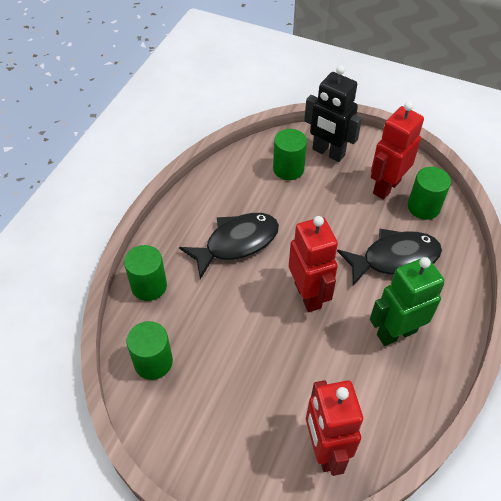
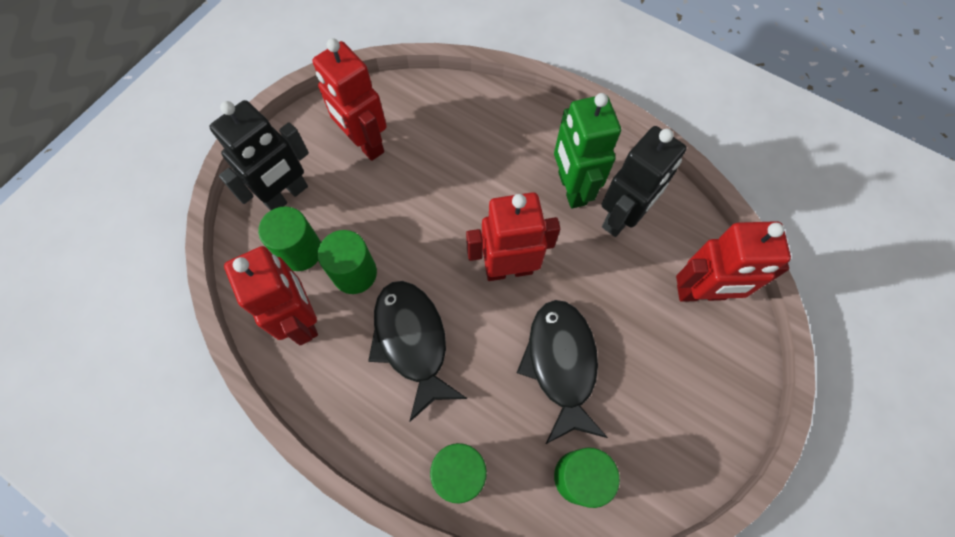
camera: 80 degrees left, 15 degrees up
(240, 180) = (302, 319): none -> red robot
(380, 376) = (621, 218): none -> black robot
(394, 259) = (474, 163): black fish -> black fish (561, 364)
(423, 207) = (407, 113): green cylinder -> green cylinder (354, 273)

